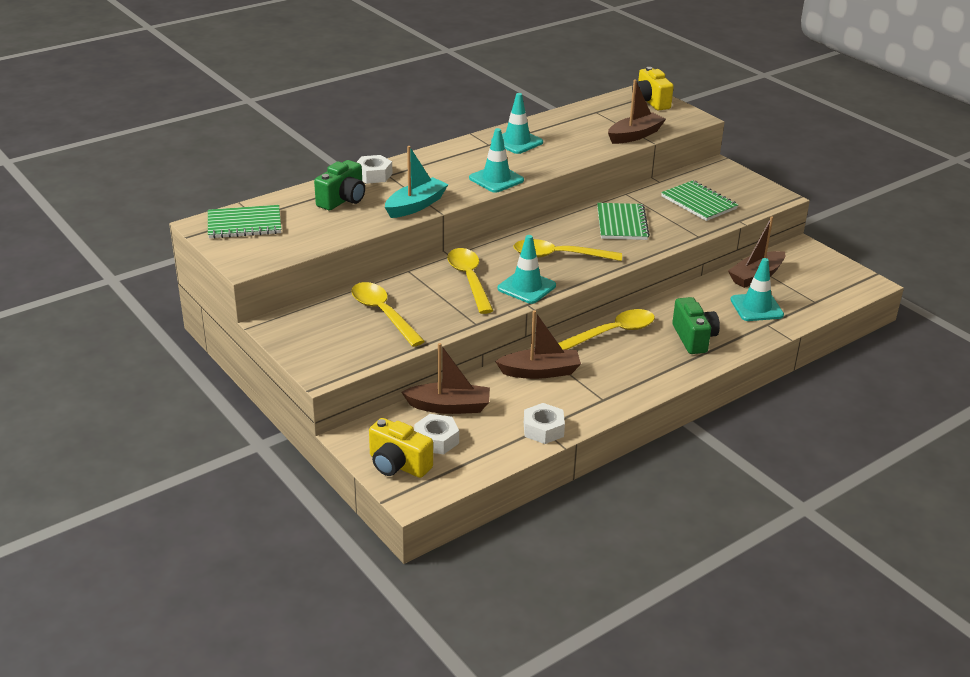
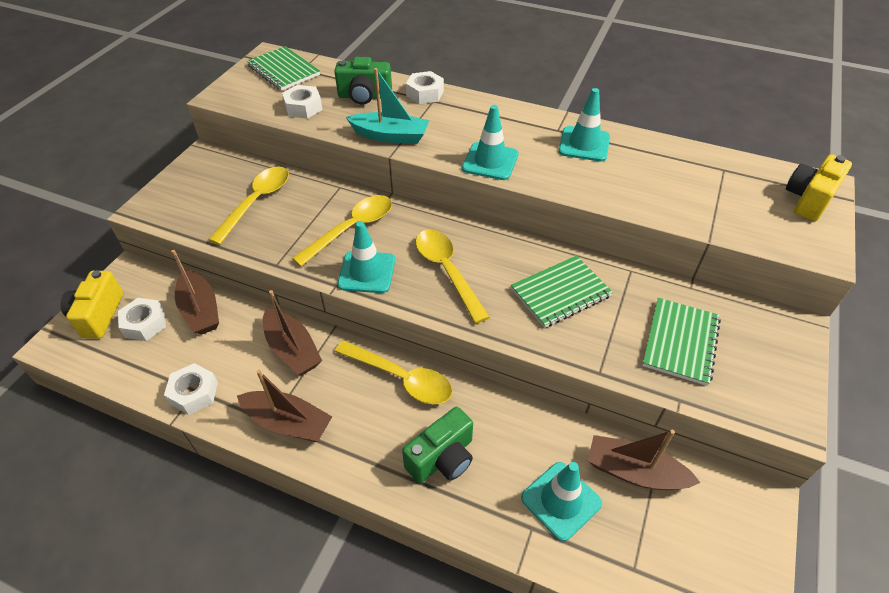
camera: 60 degrees right, 15 degrees up
(323, 230) = (303, 107): none -> white nut
(635, 135) = (706, 219): brown boat -> brown boat (288, 423)

